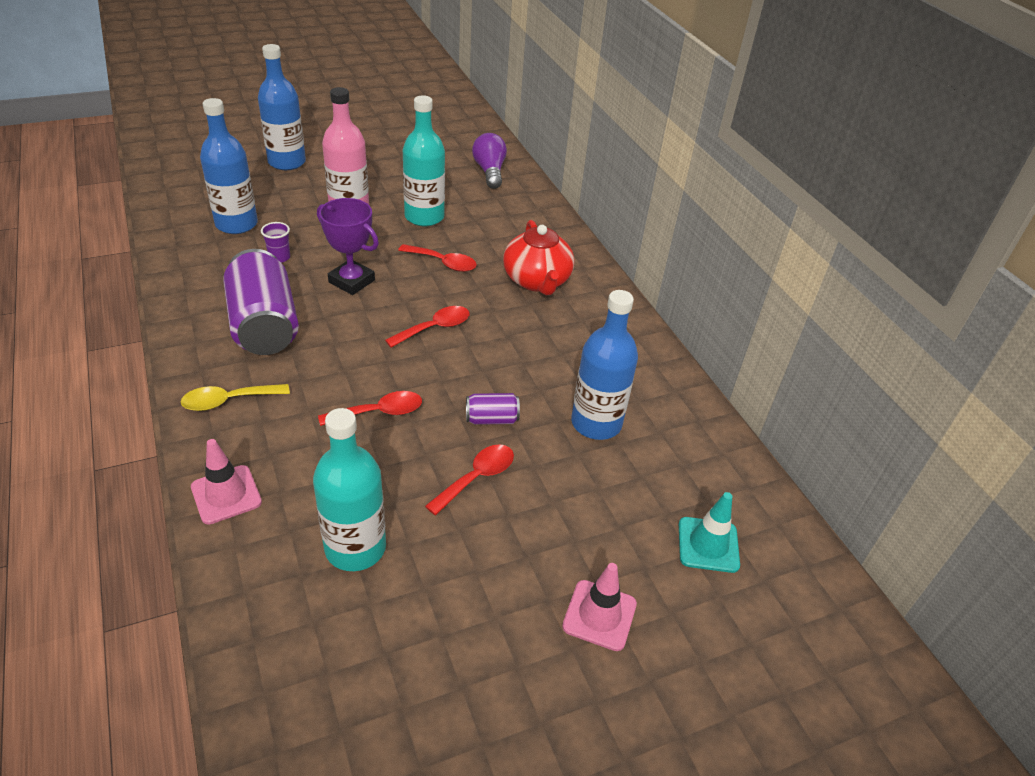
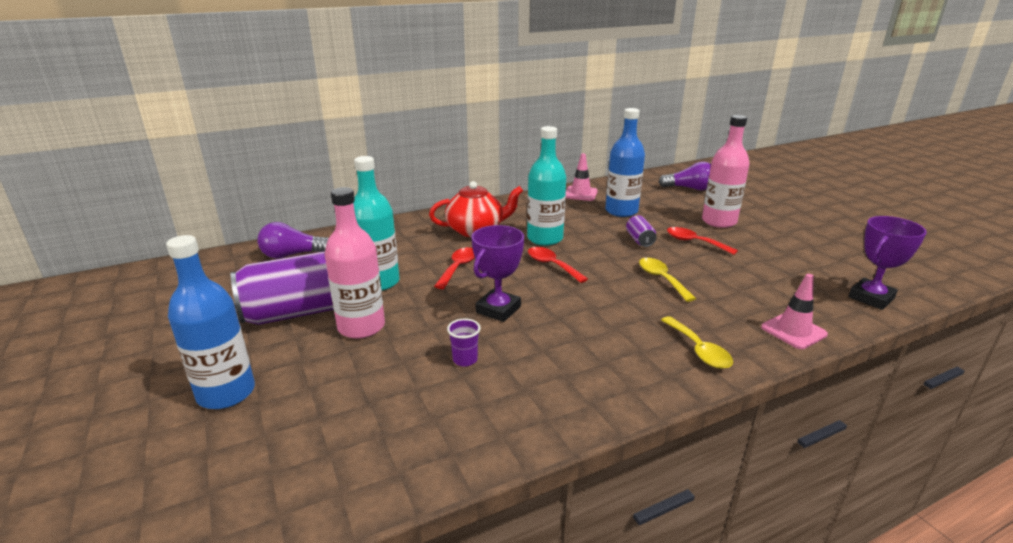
camera: 90 degrees left, 15 degrees down
(236, 224) = (394, 408): blue bottle -> none
(263, 626) = (871, 298): none -> purple trophy
(264, 325) = (586, 349): purple can -> purple can (296, 312)
(355, 548) = (785, 275): turquoise bottle -> turquoise bottle (545, 238)
(379, 412) = (661, 279): red spoon -> yellow spoon
(551, 535) = (719, 221): none -> pink bottle
(599, 615) = (757, 210): pink traffic cone -> pink traffic cone (580, 194)
(708, 545) = (690, 188): turquoise traffic cone -> purple light bulb

